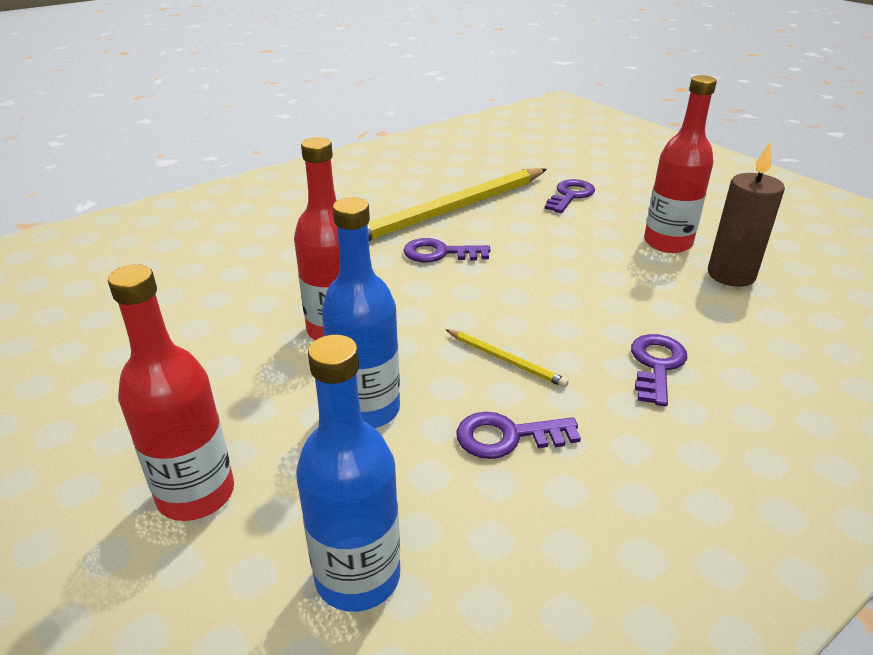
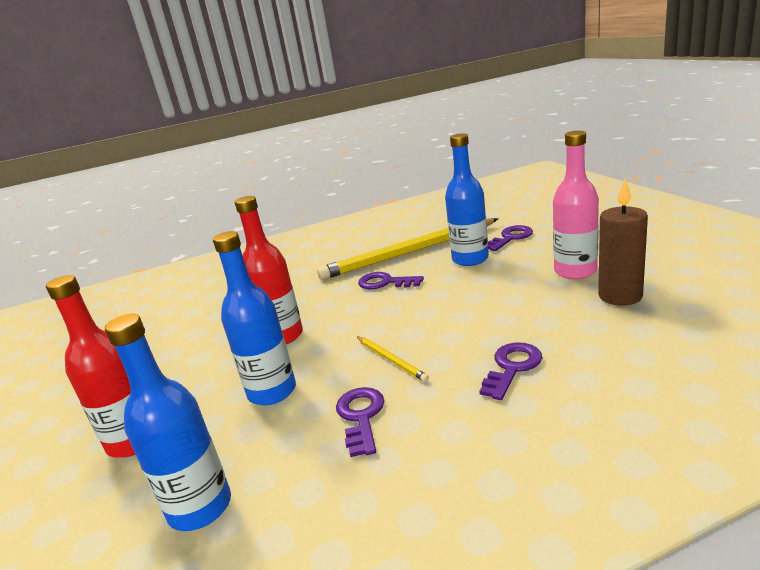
camera: 20 degrees right, 10 degrees down
(507, 437) = (361, 416): purple key -> purple key turned 75 degrees clockwise
(534, 223) = (470, 259): none -> blue bottle
(667, 243) = (575, 271): red bottle -> pink bottle

